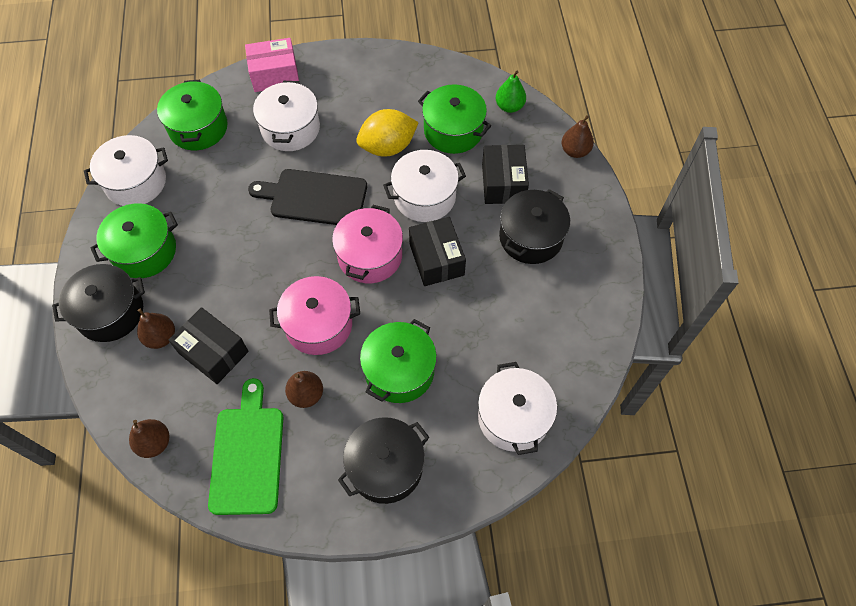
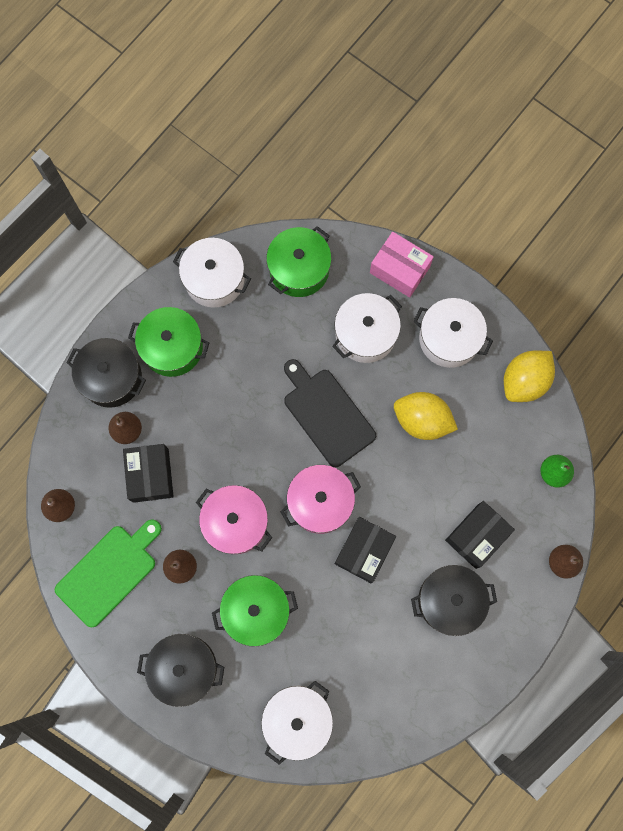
camera: 45 degrees right, 15 degrees up
(424, 197) = (406, 491): white pot -> white pot (449, 338)
(431, 72) = (524, 381): none -> yellow lemon
(453, 131) = (486, 453): green pot -> none

